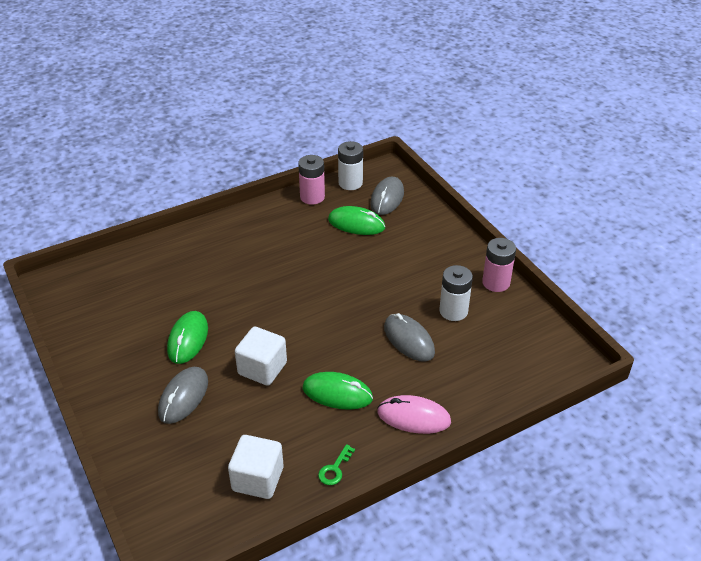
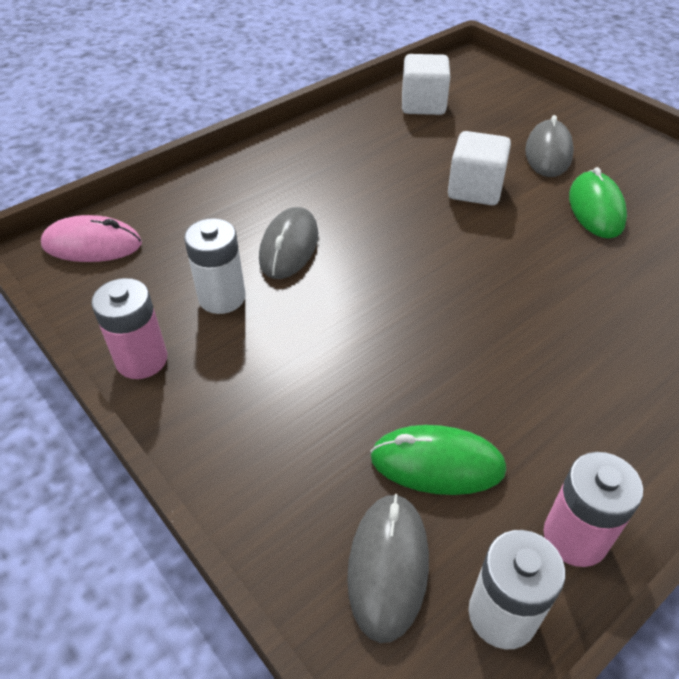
camera: 170 degrees right, 5 degrees up
(335, 469) = (350, 119): green key -> none
(337, 393) = (369, 177): green mouse -> none
(409, 340) = (289, 247): grey mouse -> grey mouse turned 60 degrees clockwise
(413, 417) = (273, 166): pink mouse -> pink mouse (92, 245)

